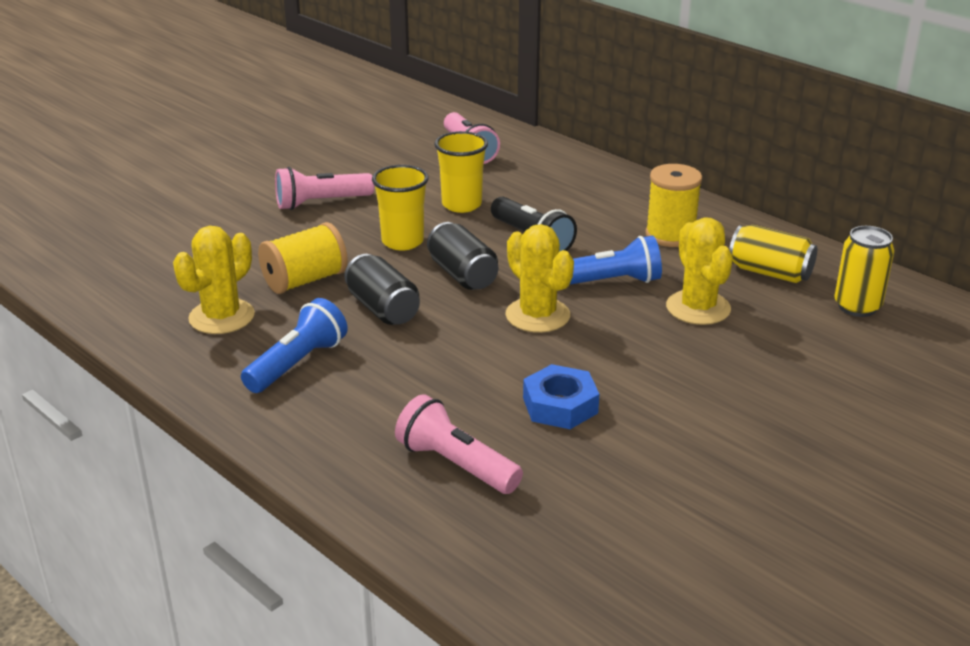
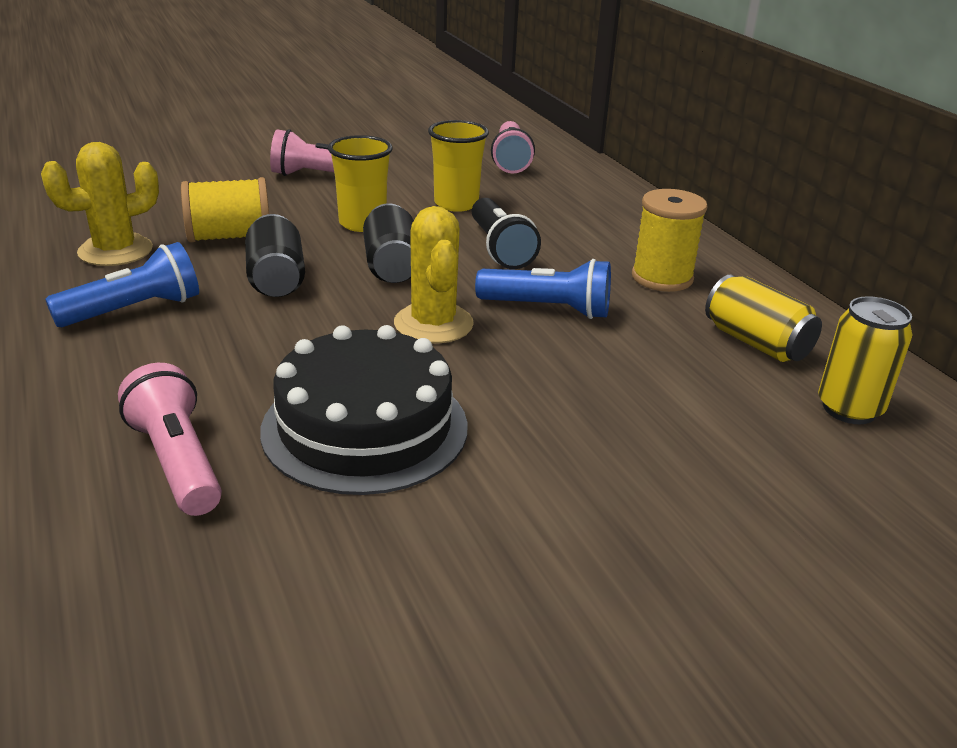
camera: 20 degrees right, 0 degrees up
(560, 405) = (365, 427): blue nut -> black cake
(698, 308) = (632, 360): yellow cactus -> none

